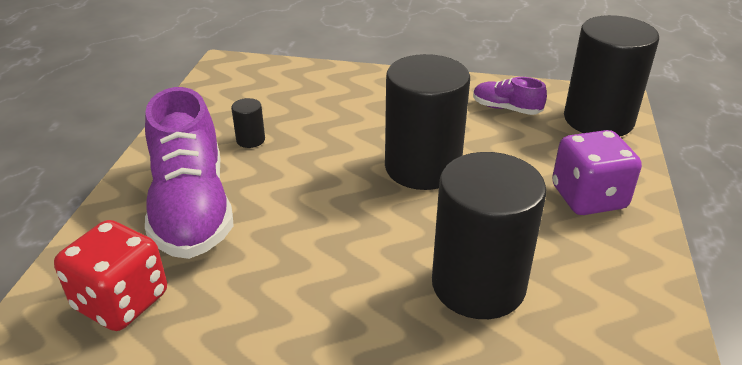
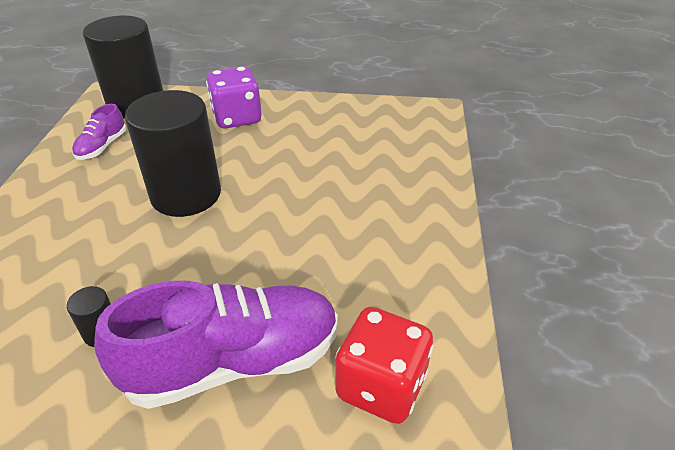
camera: 95 degrees left, 5 degrees up
(478, 285) = (330, 167): black cylinder -> none

